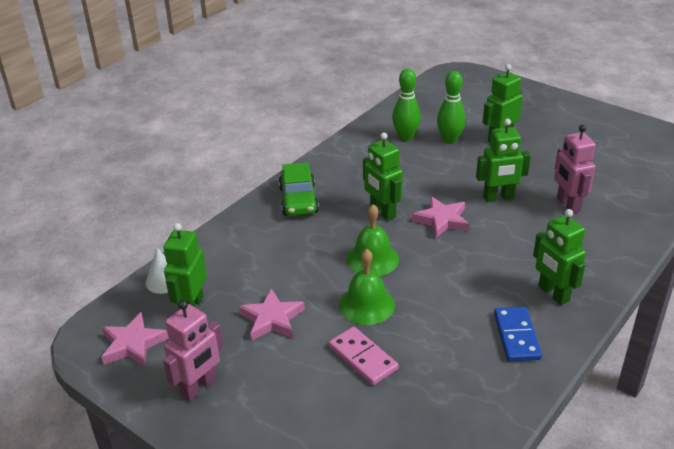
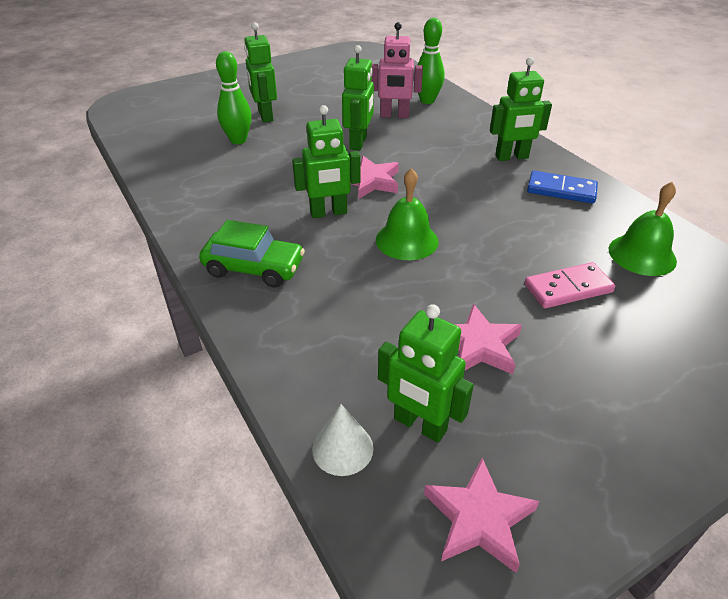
camera: 70 degrees left, 5 degrees up
(199, 387) = (591, 448): pink robot -> none
(366, 305) = (482, 264): green bell -> green bell (642, 254)
(405, 137) = (204, 162): green bowling pin -> green bowling pin (427, 100)

